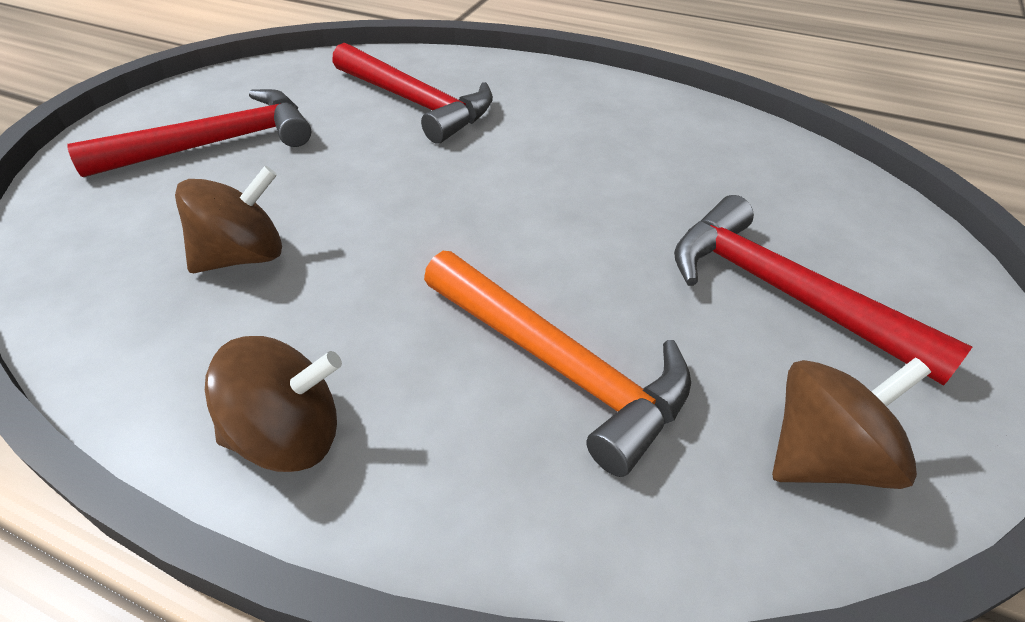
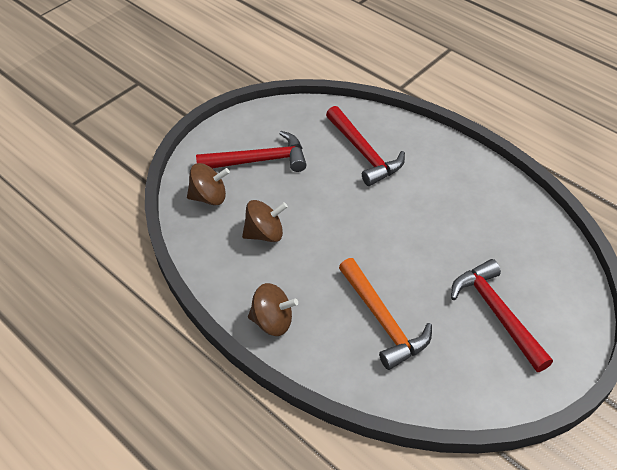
camera: 20 degrees right, 5 degrees up
(825, 456) = (470, 385): brown spinning top -> brown spinning top (209, 197)

